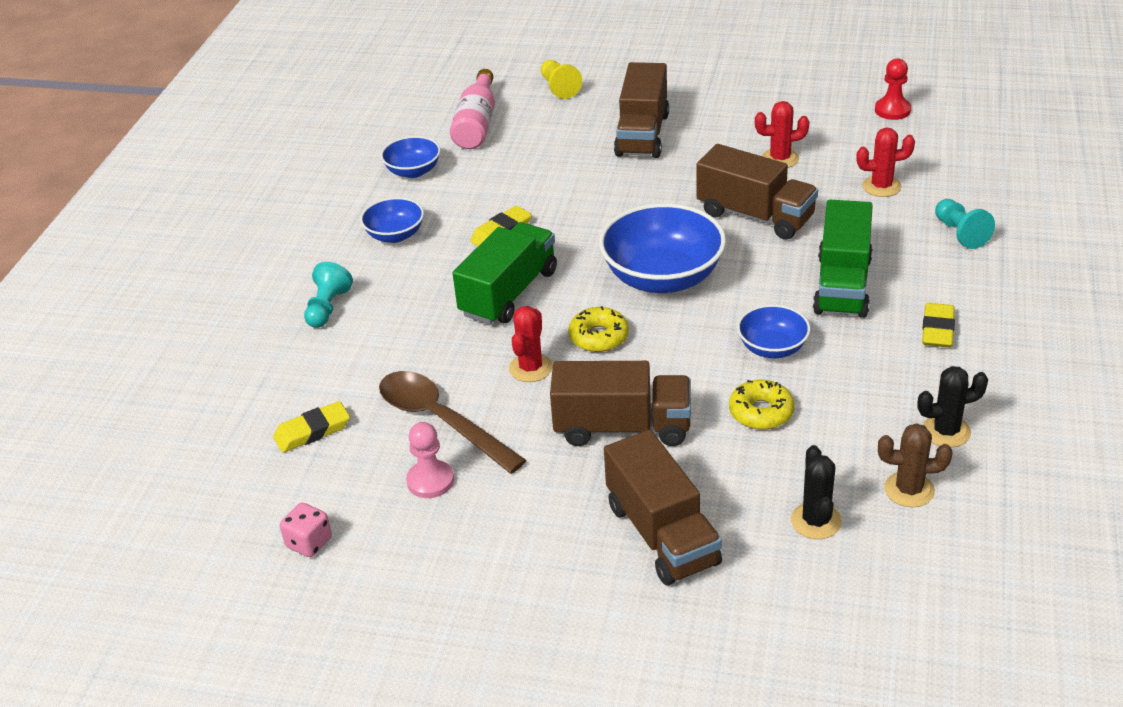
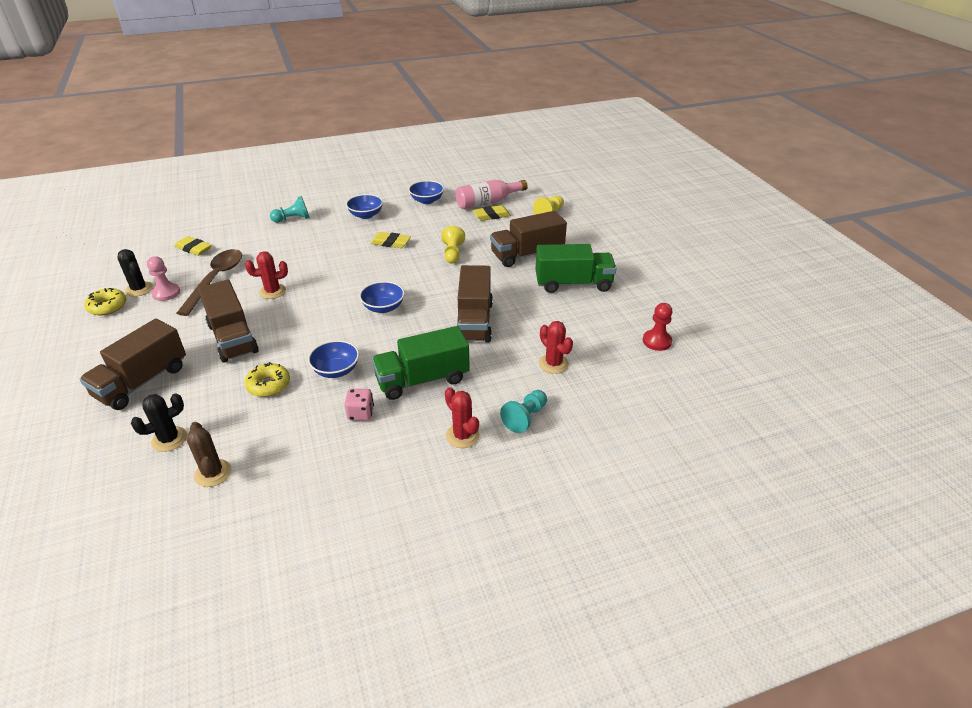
camera: 55 degrees right, 0 degrees up
(309, 543) = (110, 276): pink dice -> pink dice (360, 413)
(509, 293) = (336, 263): green truck -> green truck (573, 284)
(583, 189) = (453, 253): none -> yellow pawn
(598, 337) = (312, 304): yellow donut -> yellow donut (107, 306)
(662, 278) = (383, 307): blue bowl -> blue bowl, size x0.54
(780, 159) = (548, 311): red cactus -> red cactus (462, 436)
(937, 330) = (398, 438): yellow eraser -> yellow eraser (491, 215)
(946, 431) = (282, 474): black cactus -> black cactus (139, 289)

